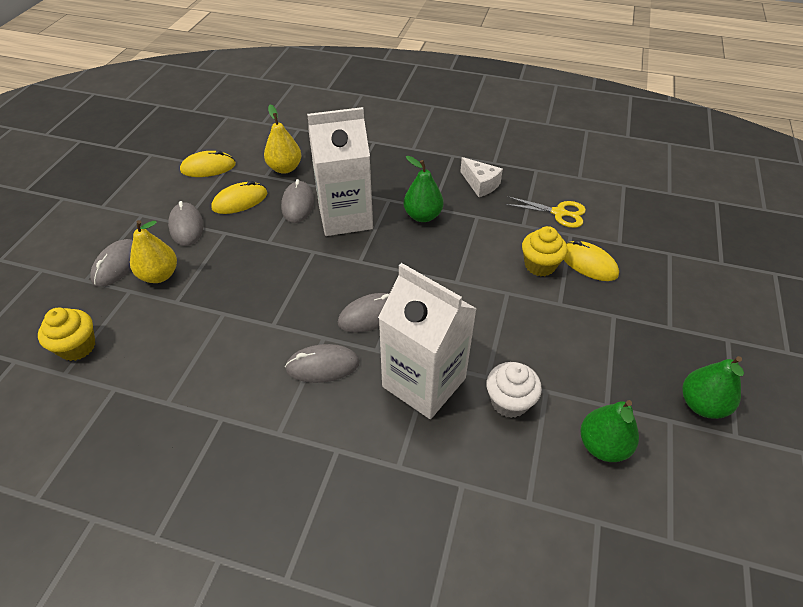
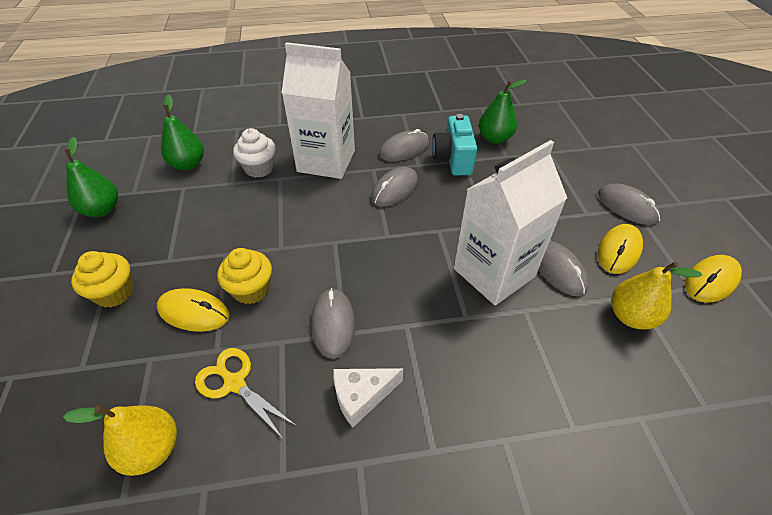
camera: 155 degrees right, 0 degrees up
(77, 347) = (571, 112): yellow cupcake -> yellow cupcake (114, 293)
(117, 265) = (628, 159): grey mouse -> grey mouse (333, 324)
(159, 275) = (586, 163): yellow pear -> yellow pear (152, 449)
(281, 330) = (453, 159): none -> turquoise camera
(423, 216) = (410, 307): green pear -> green pear (494, 138)
(480, 184) = (362, 396): white cheese -> white cheese turned 45 degrees counterclockwise
(559, 213) = (234, 383): yellow scissors -> yellow scissors turned 45 degrees clockwise

